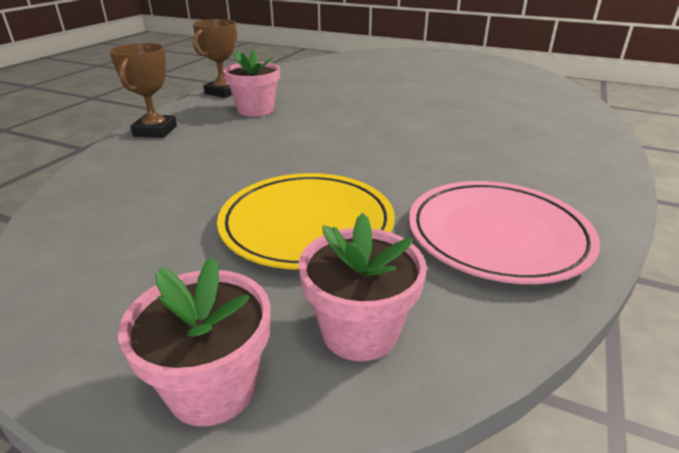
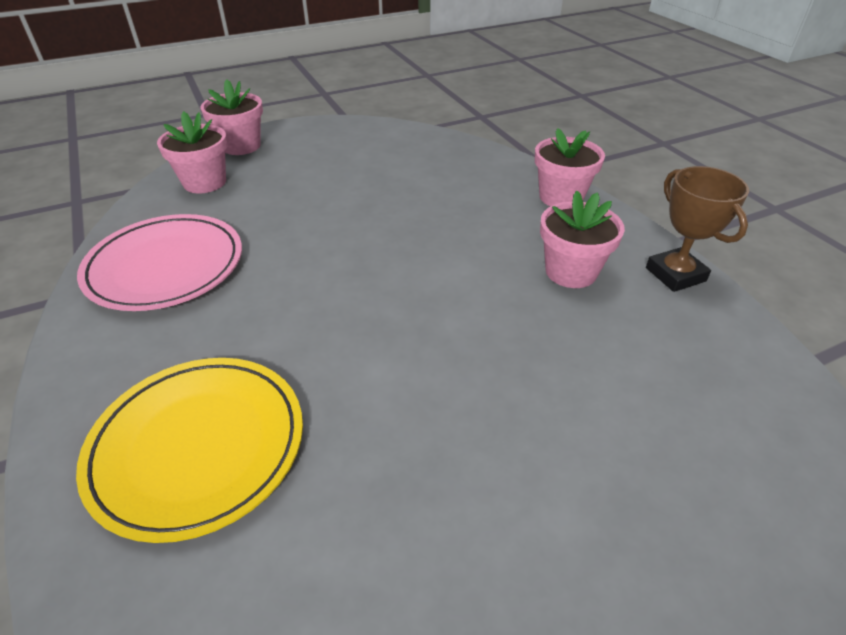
camera: 130 degrees right, 10 degrees up
(155, 131) = (561, 197): brown trophy -> pink flower pot
(307, 225) = (302, 205): yellow plate -> yellow plate (198, 447)

